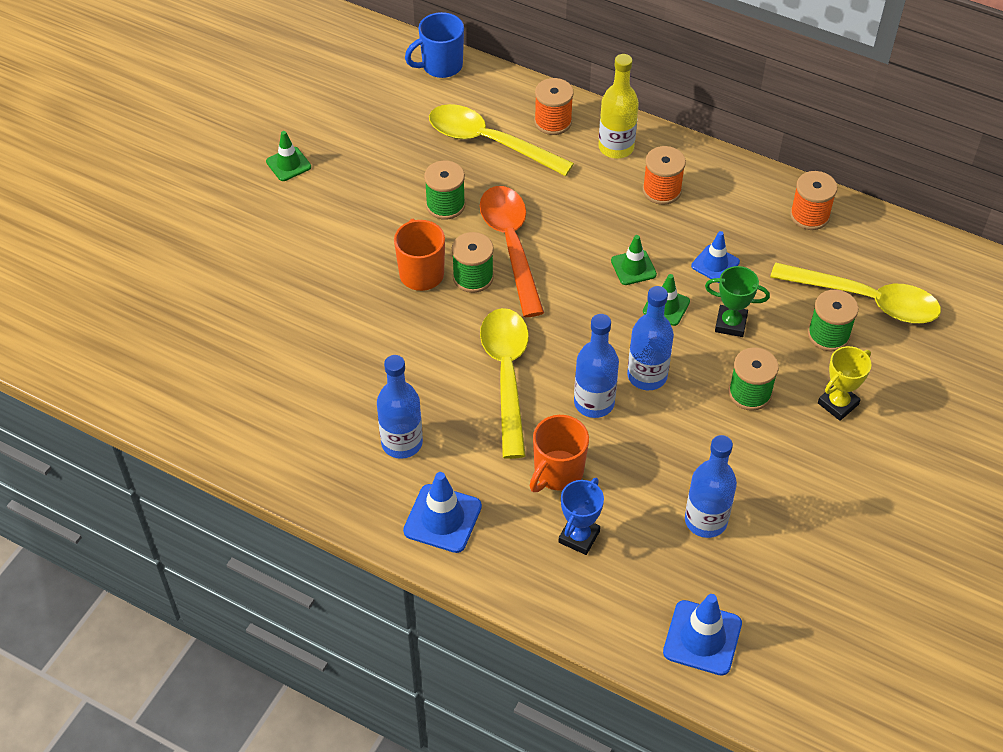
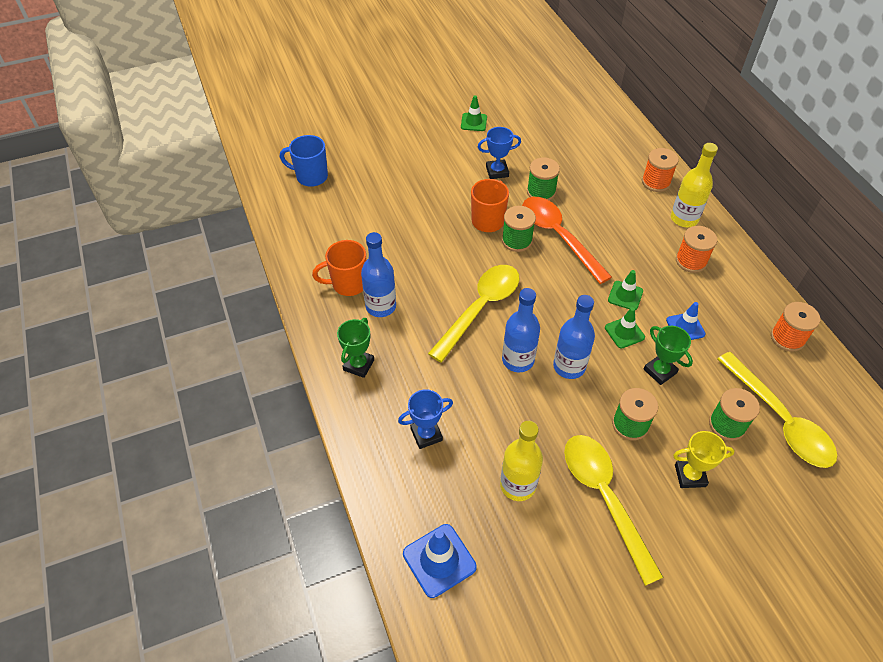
camera: 40 degrees right, 0 degrees up
(375, 210) = (497, 171): none -> blue trophy
(441, 66) = (615, 116): blue mug -> blue mug (311, 176)
(442, 518) = (358, 365): blue traffic cone -> green trophy
(489, 142) = (603, 172): yellow spoon -> yellow spoon (604, 498)
(511, 245) = (558, 236): orange spoon -> orange spoon turned 60 degrees counterclockwise
(557, 473) = (452, 386): orange mug -> orange mug (348, 284)
(705, 520) = (518, 485): blue bottle -> yellow bottle

